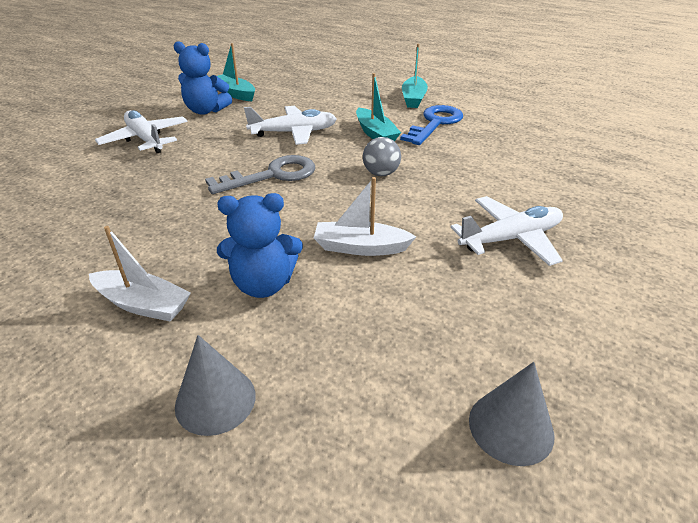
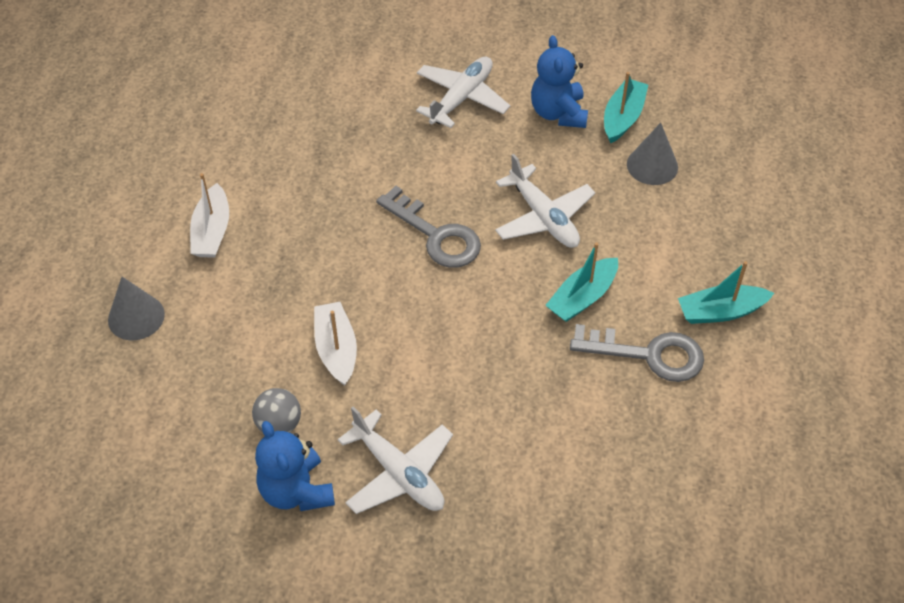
camera: 70 degrees right, 15 degrees up
(263, 284) = (260, 297): blue teddy bear -> blue teddy bear (296, 491)
(381, 173) = (483, 329): grey ball -> grey ball (279, 424)
(435, 123) = (648, 354): blue key -> grey key
(511, 427) = (158, 496): grey cone -> grey cone (652, 165)

